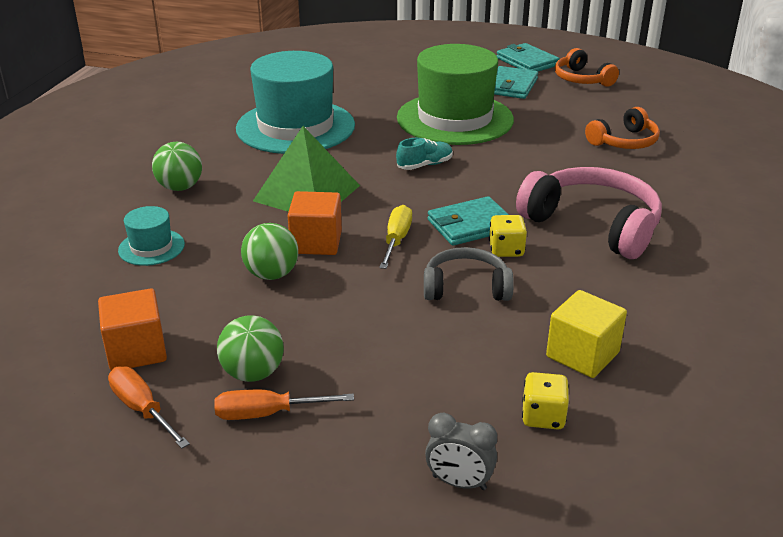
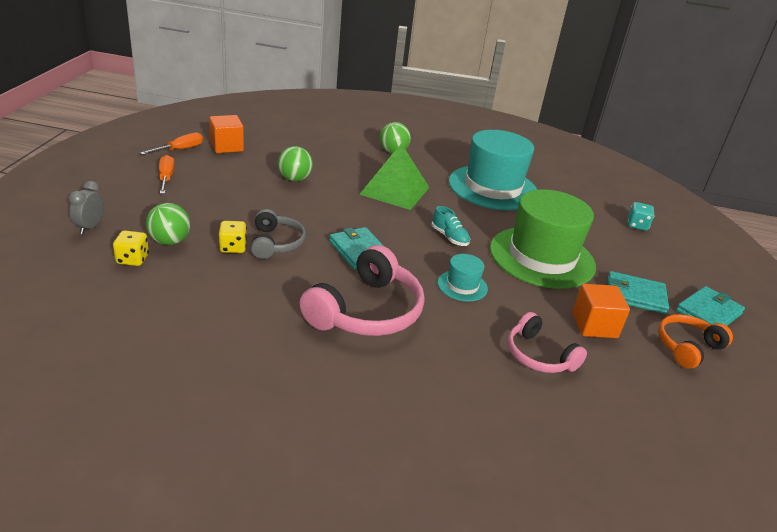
camera: 80 degrees right, 0 degrees up
(151, 247) = (323, 146): turquoise hat -> turquoise hat (462, 286)
(253, 373) = (200, 174): green ball -> green ball (170, 241)
(316, 242) = (331, 193): orange cube -> orange cube (594, 325)
(379, 63) = (637, 225): none -> turquoise dice
(396, 240) = (336, 220): yellow screwdriver -> none
(506, 250) = (325, 264): yellow dice -> yellow dice (233, 247)
(582, 354) = (190, 282): yellow cube -> none
(624, 142) = (539, 356): orange headphones -> pink headphones

